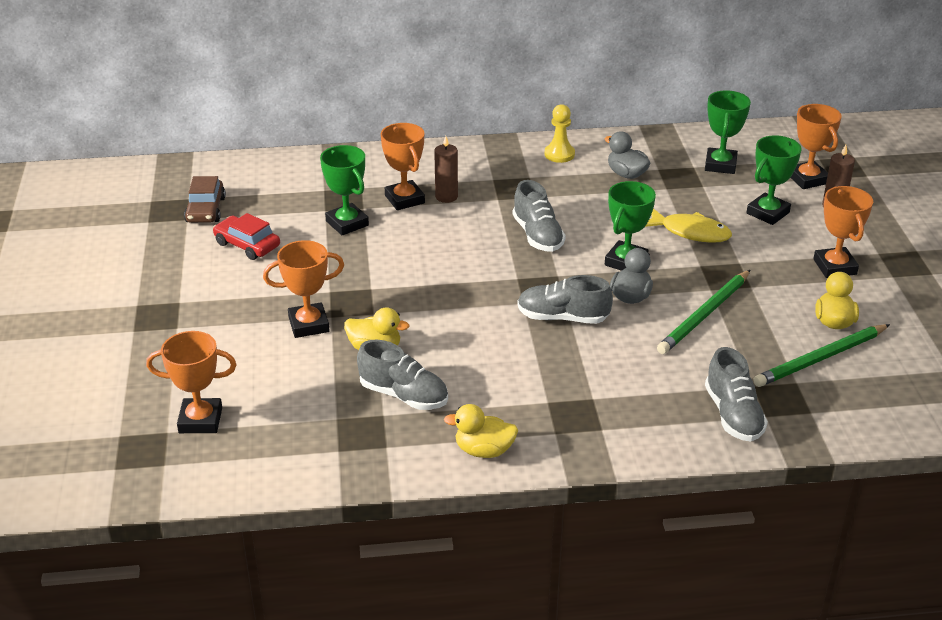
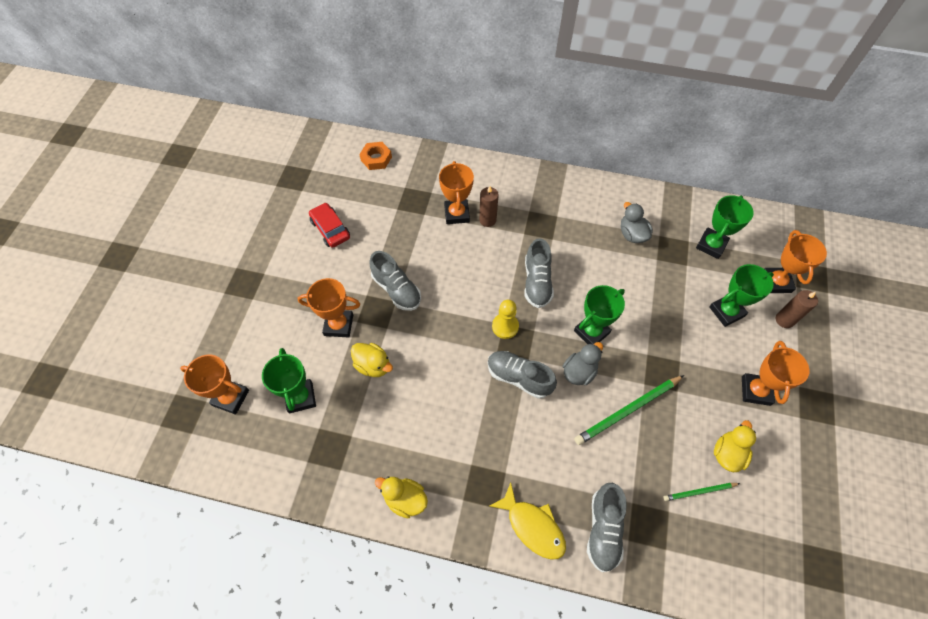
camera: 20 degrees right, 25 degrees up
(206, 210) = (317, 185): brown car -> none
(271, 172) = (376, 158): none -> orange nut
(347, 223) = (406, 227): green trophy -> green trophy (300, 397)
(404, 395) = (373, 421): grey shoe -> grey shoe (396, 289)
(559, 154) = (590, 197): yellow pawn -> yellow pawn (505, 326)
(691, 232) = (655, 314): yellow fish -> yellow fish (533, 526)
(820, 358) = (699, 492): green pencil -> green pencil, size x0.55

